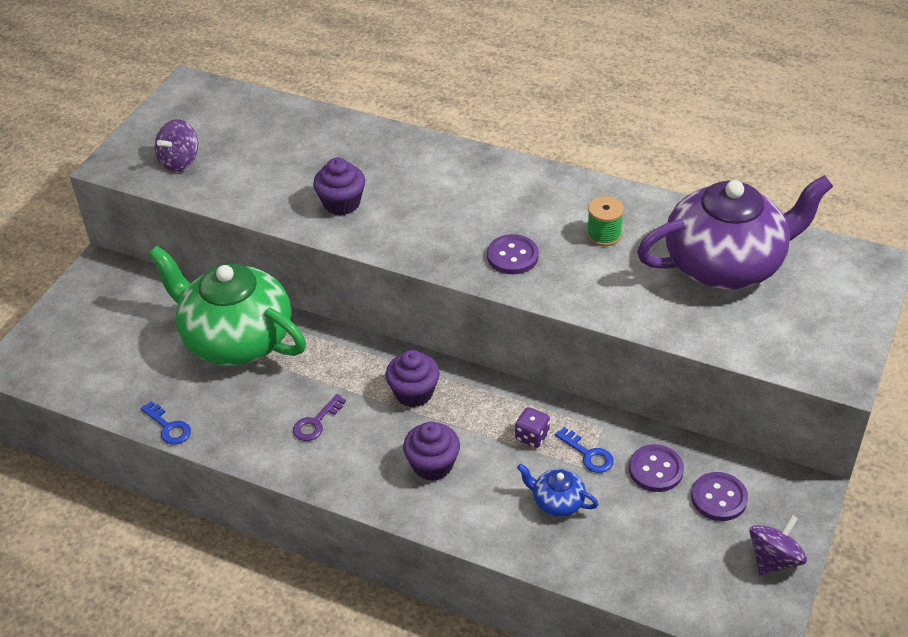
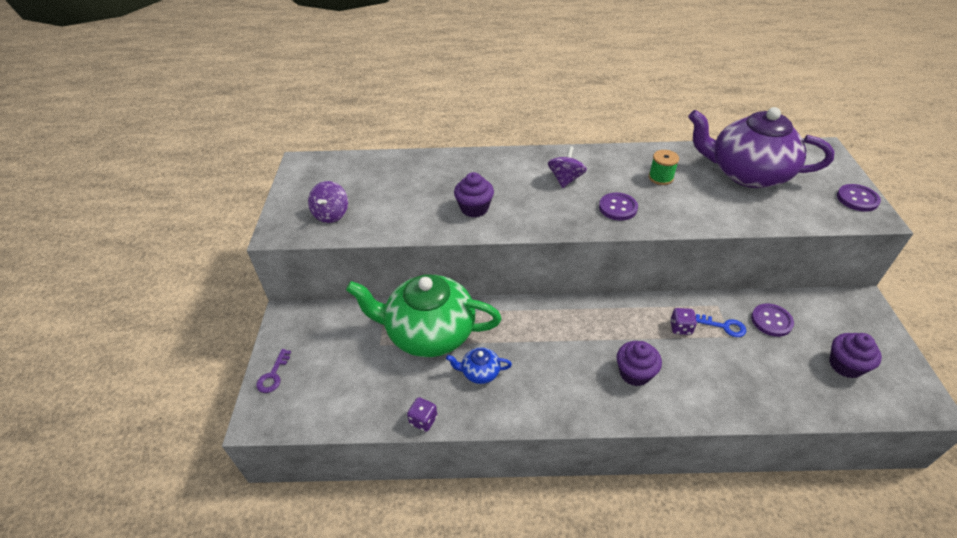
camera: 25 degrees left, 0 degrees up
(169, 427) = (423, 420): blue key -> purple dice
(316, 422) = (531, 373): purple key -> purple key (273, 375)
(414, 393) = (582, 326): purple cupcake -> purple cupcake (845, 365)
(557, 501) = (734, 367): blue teapot -> blue teapot (480, 372)
(719, 498) = (822, 325): purple button -> purple button (857, 199)
(726, 264) = (747, 173): purple teapot -> purple teapot turned 120 degrees counterclockwise
(774, 559) = (888, 352): purple spinning top -> purple spinning top (565, 179)

